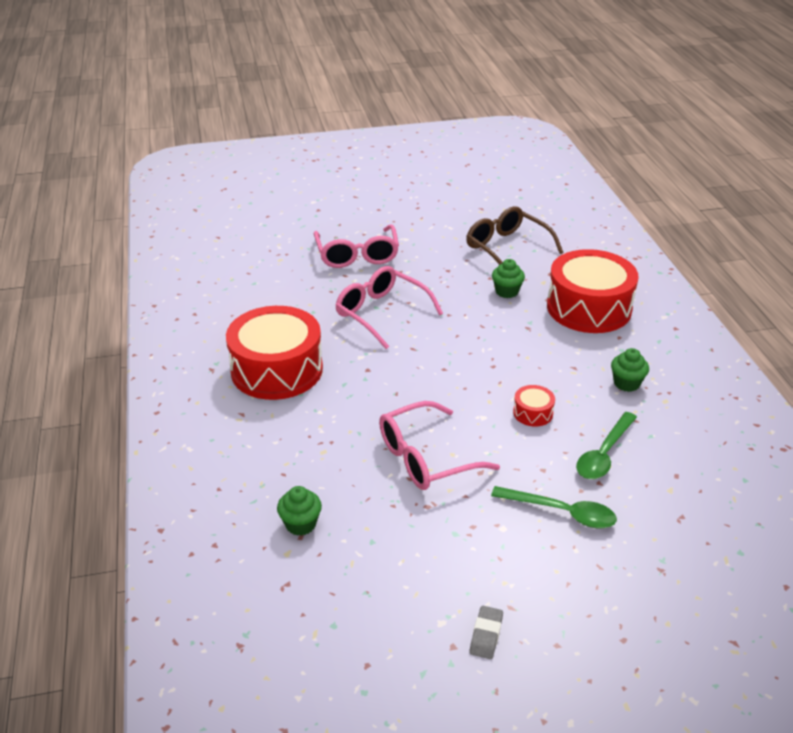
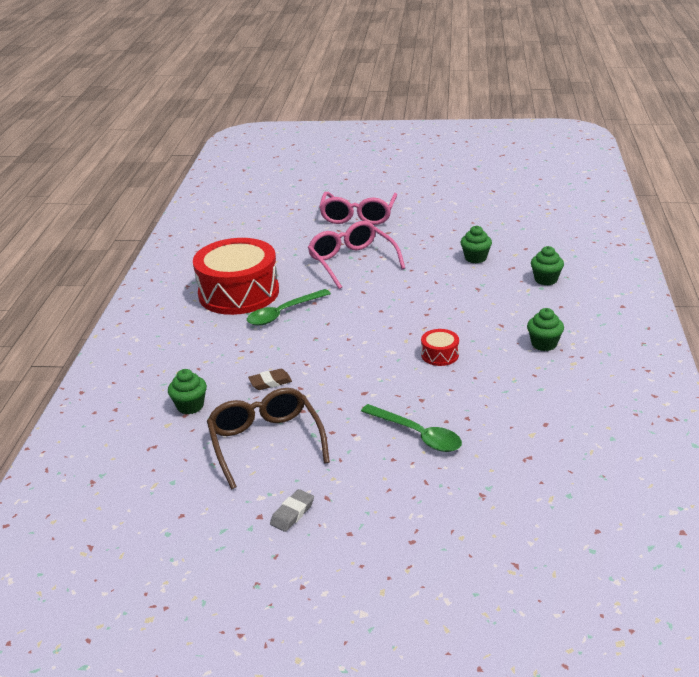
camera: 20 degrees right, 5 degrees down
(374, 477) = (270, 382): none -> brown eraser
(426, 458) = (323, 374): pink glasses -> none
(507, 248) = (497, 224): brown glasses -> brown glasses (266, 443)
(588, 308) = (546, 279): red drum -> green cupcake
(604, 454) = (486, 396): green spoon -> green spoon (283, 313)

